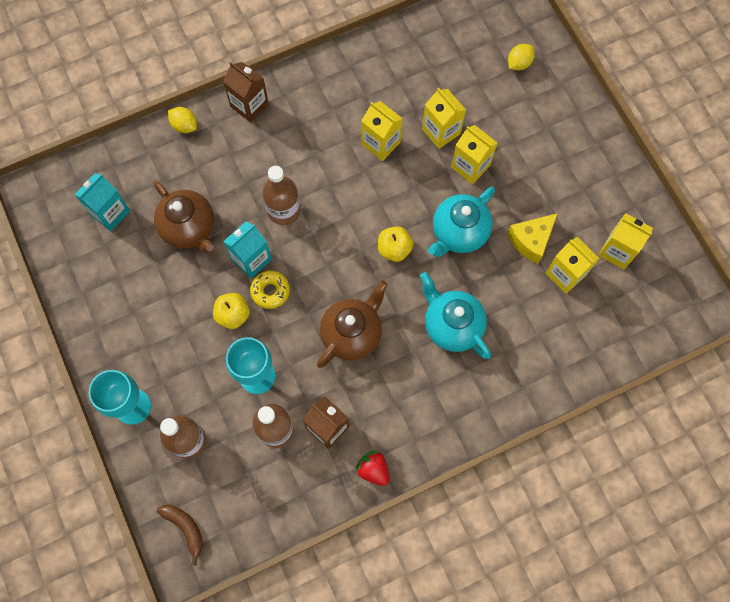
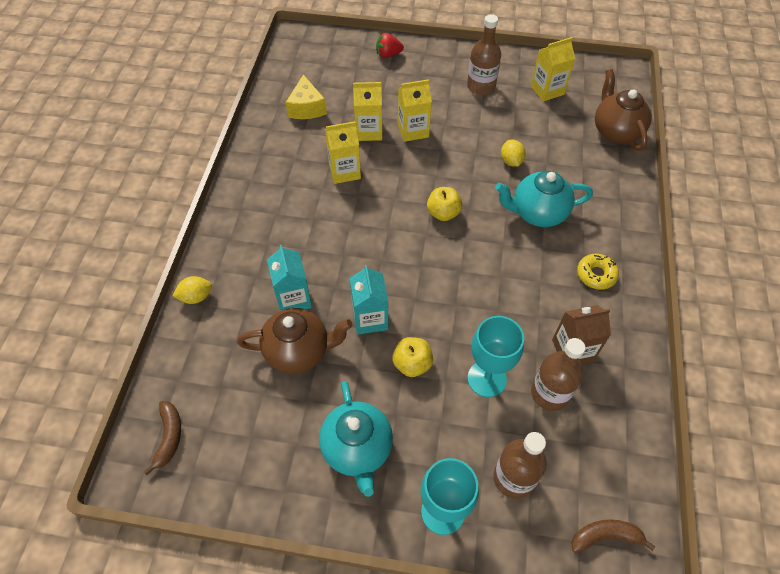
camera: 55 degrees left, 15 degrees down
(70, 193) = (169, 437): none -> brown banana
(110, 212) = (222, 411): turquoise carton -> turquoise carton (293, 298)
(249, 105) = (226, 238): brown carton -> none
(270, 291) = (412, 321): yellow donut -> yellow donut (596, 275)
(284, 210) = (345, 268): brown bottle -> brown bottle (481, 86)
(352, 333) = (497, 283): brown teapot -> brown teapot (616, 131)
(373, 470) = (633, 337): red strawberry -> red strawberry (388, 54)
(459, 233) = (462, 166): turquoise teapot -> turquoise teapot (357, 449)
(519, 63) = (356, 62): yellow lemon -> yellow lemon (511, 161)
(531, 240) = (502, 130): yellow cheese -> yellow cheese (306, 108)
(565, 274) = (544, 126): yellow carton -> none

